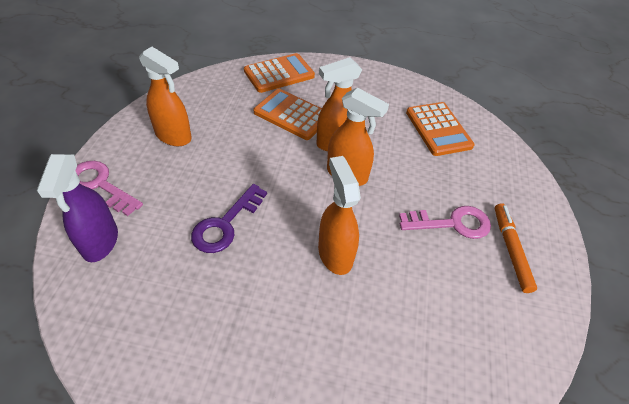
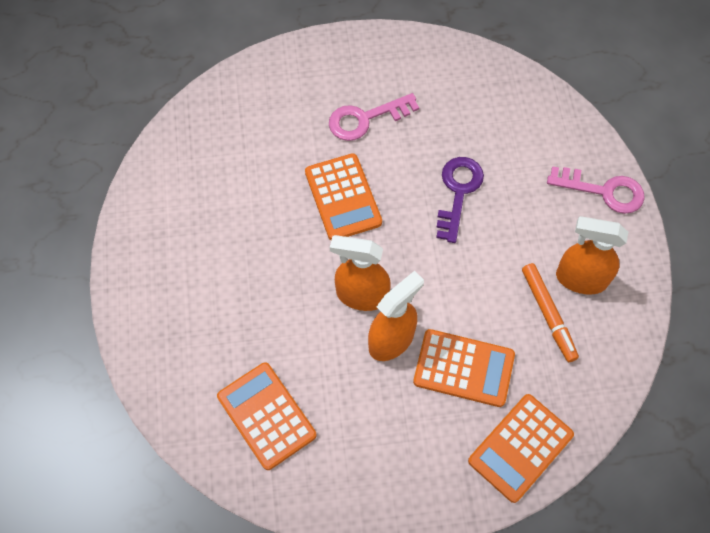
camera: 165 degrees right, 15 degrees up
(100, 242) = (555, 138): purple spray bottle -> none
(335, 254) = (343, 197): orange spray bottle -> orange calculator
(452, 223) = (234, 270): pink key -> pink key (366, 119)
(510, 250) = (171, 259): orange marker -> orange marker (548, 314)

